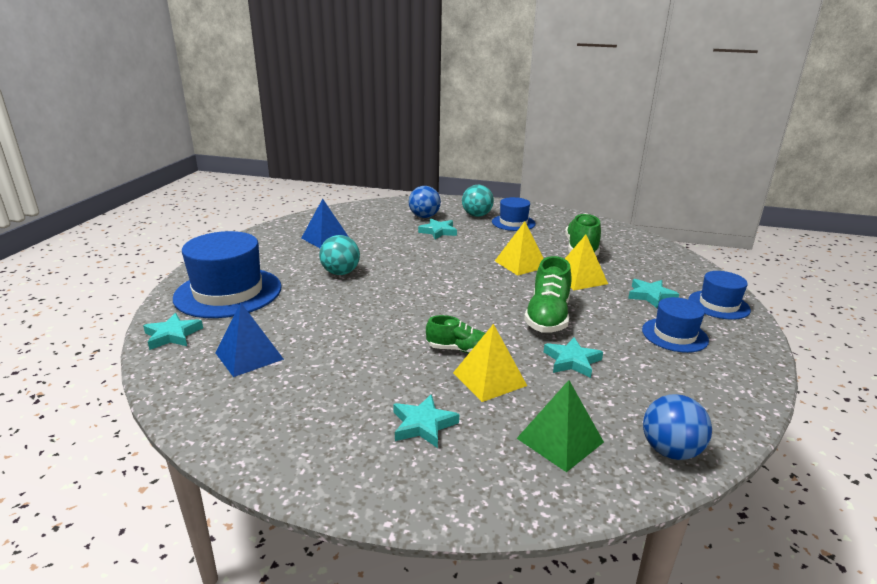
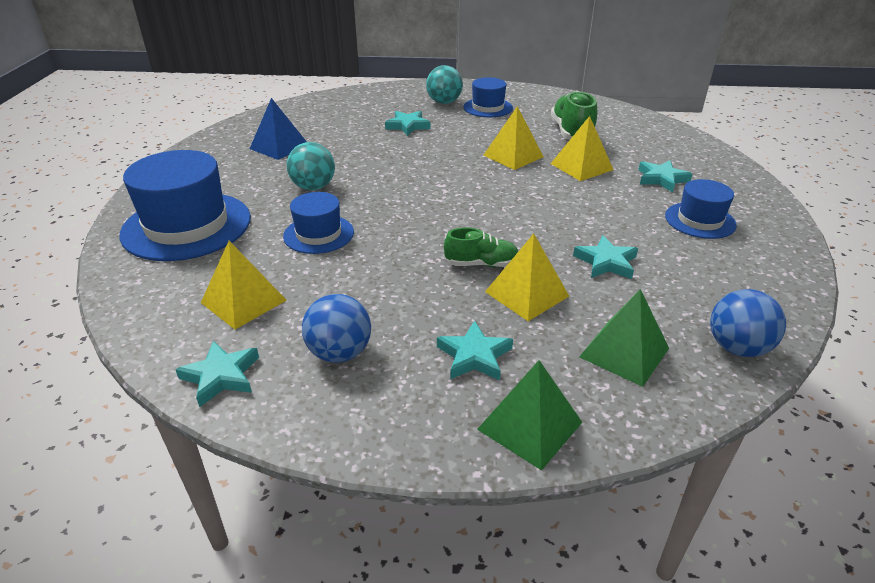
camera: 10 degrees left, 10 degrees up
(172, 335) = (139, 287): turquoise star -> turquoise star (221, 376)
(249, 356) = (243, 301): blue pyramid -> yellow pyramid
(424, 217) = (385, 109): blue ball -> blue ball (340, 353)
(449, 490) = (529, 425): none -> green pyramid
(547, 317) = (563, 215): green shoe -> none
(718, 305) = (732, 182): blue hat -> blue hat (318, 234)

